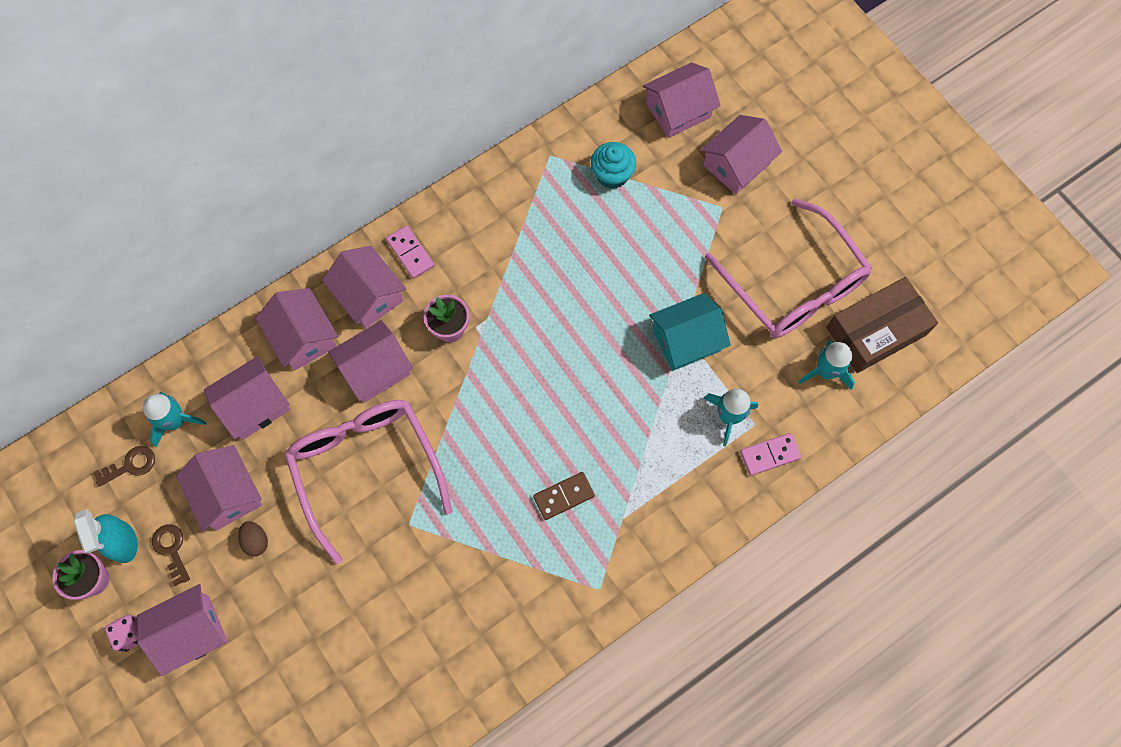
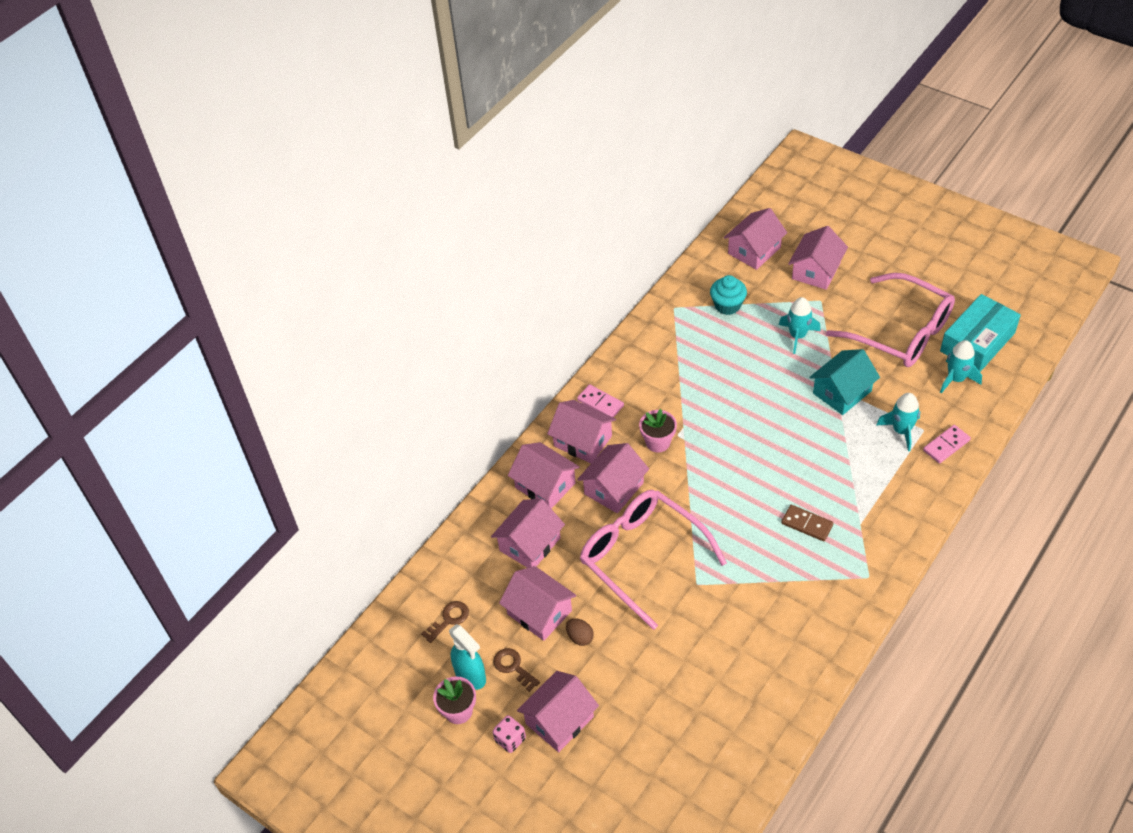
camera: 15 degrees left, 20 degrees down
(175, 421) = (470, 576): turquoise rocket -> turquoise rocket (797, 336)
(564, 496) = (807, 524): brown domino -> brown domino turned 75 degrees clockwise
(876, 331) = (977, 342): brown box -> turquoise box

